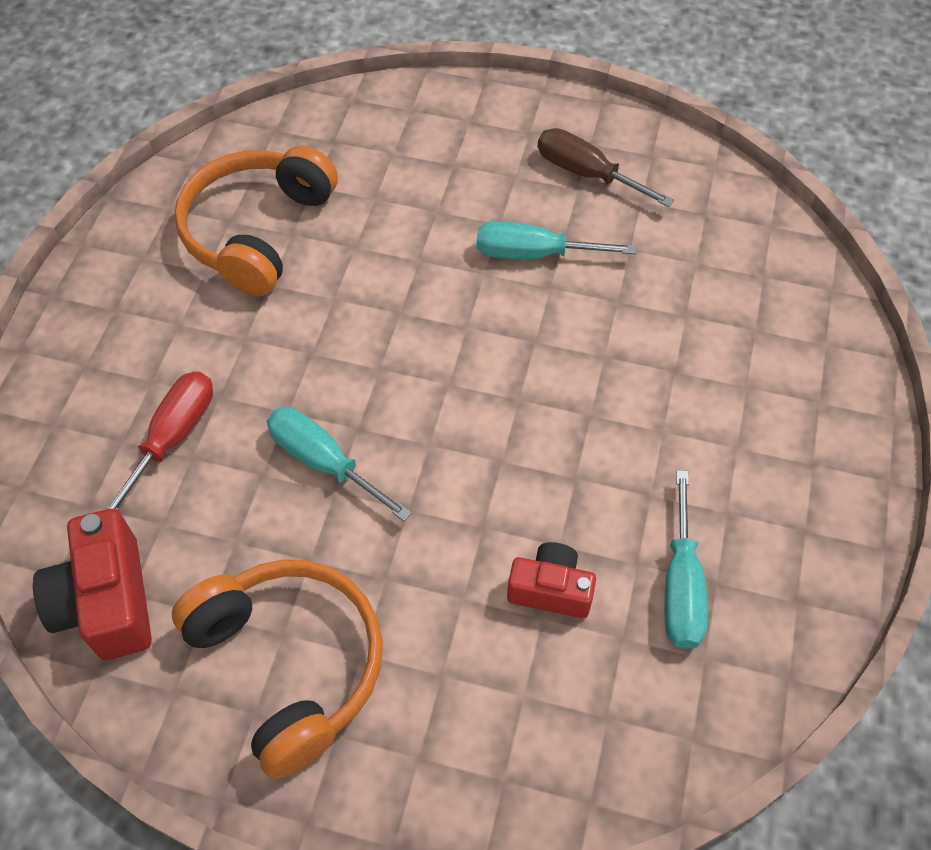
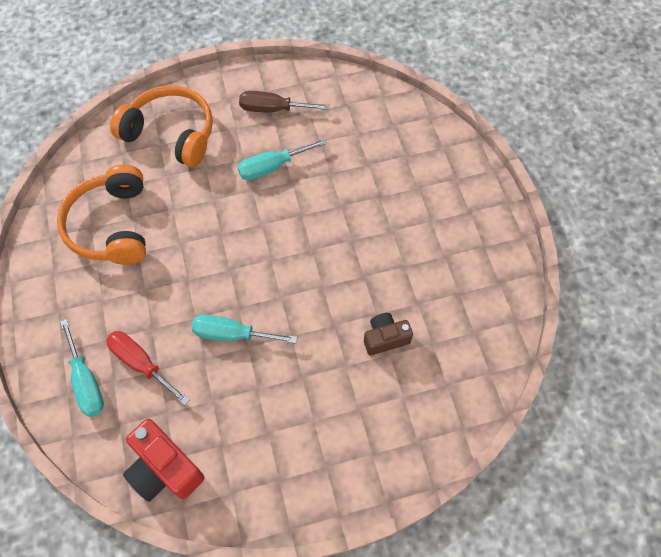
camera: 30 degrees left, 5 degrees up
(173, 437) = (141, 364): red screwdriver -> red screwdriver turned 45 degrees counterclockwise
(289, 664) = (281, 446): orange headphones -> orange headphones (171, 134)
(550, 589) = (385, 338): red camera -> brown camera
(681, 585) = (444, 303): turquoise screwdriver -> turquoise screwdriver (86, 381)

